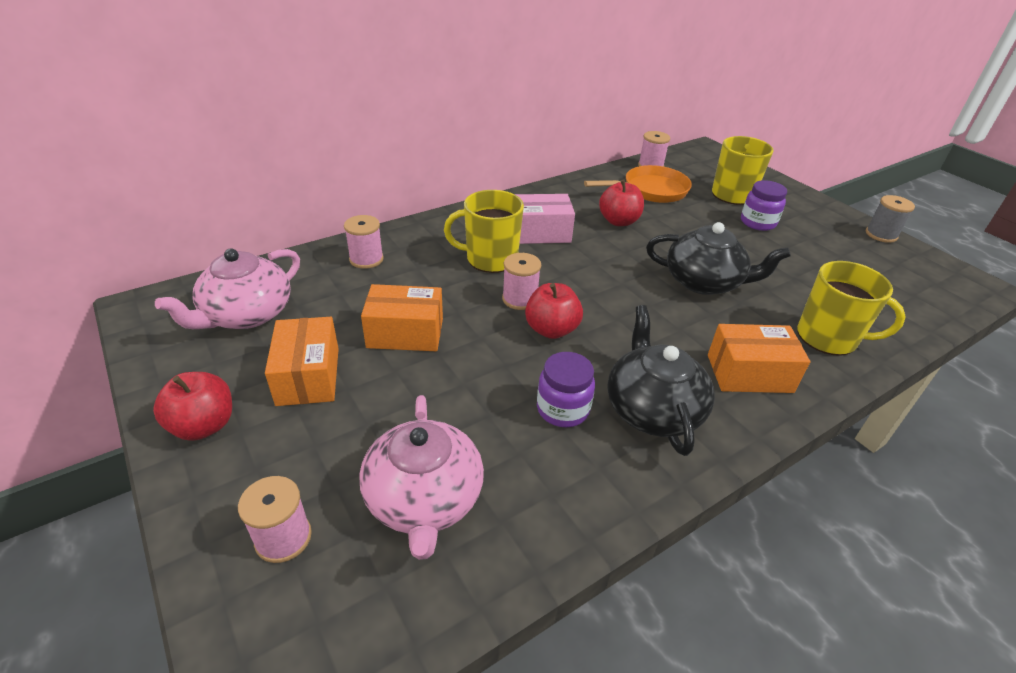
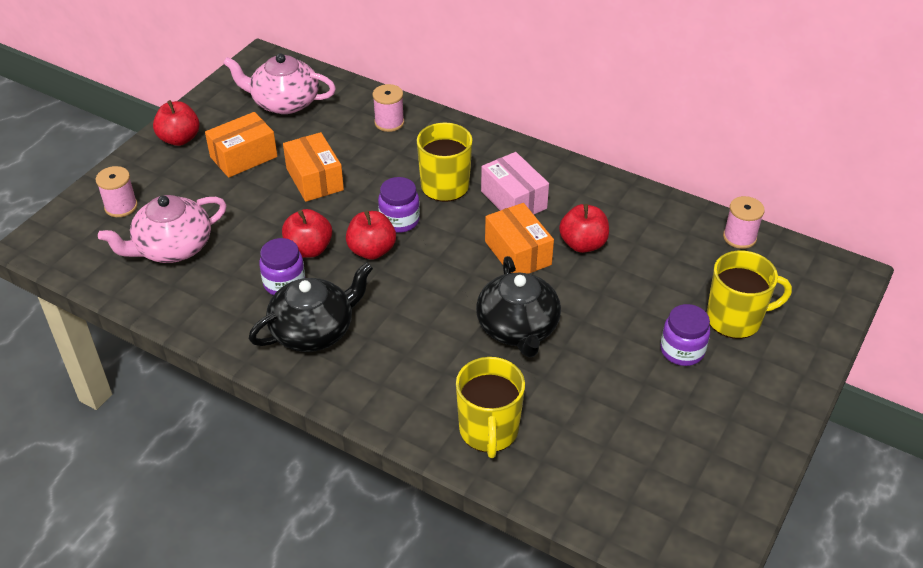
camera: 65 degrees right, 5 degrees up
(518, 373) = (309, 249): none -> red apple
(520, 299) = (399, 221): pink spool -> purple jar
(651, 190) = (676, 251): orange pan -> none
(749, 373) = (395, 380): orange box -> orange box (518, 253)
(881, 235) = (758, 468): grey spool -> none

